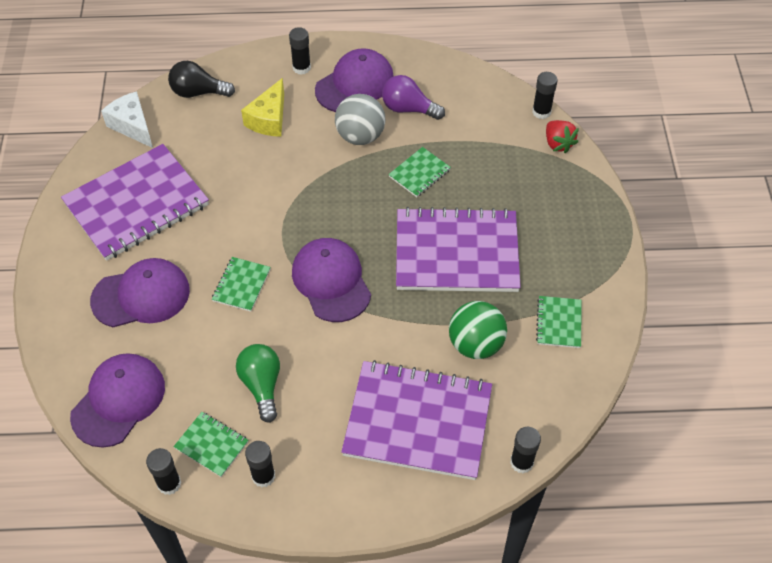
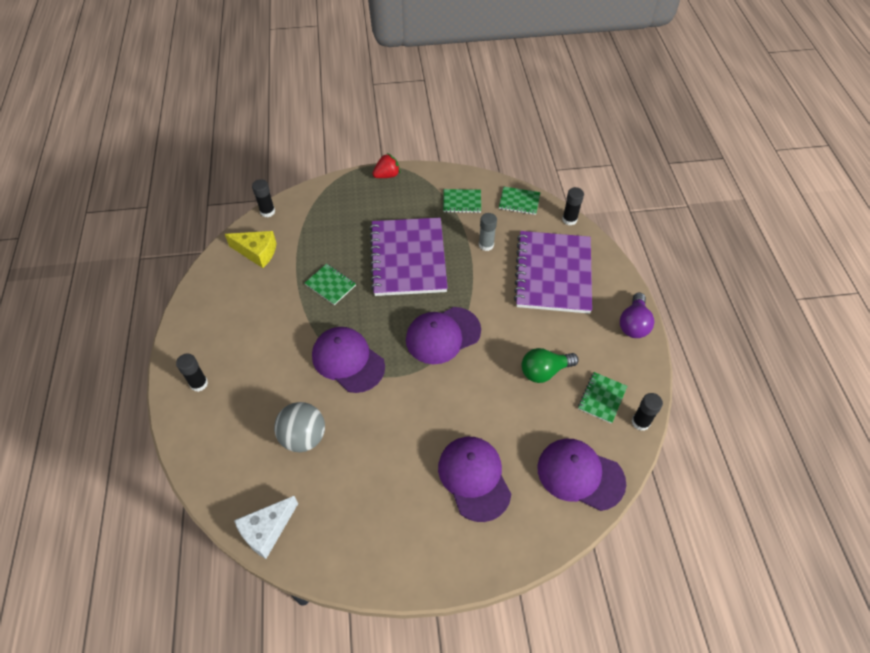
camera: 95 degrees left, 0 degrees up
(136, 204) = (370, 504): purple notebook -> none
(198, 92) = (223, 473): black light bulb -> none
(241, 285) = (453, 399): green notebook -> green notebook (519, 201)
(263, 476) = (617, 360): black glue stick -> none
(269, 119) = (264, 403): yellow cheese -> yellow cheese (257, 252)
(355, 84) = (225, 338): purple cap -> purple cap (348, 360)
(360, 136) = (288, 329): grey ball -> grey ball (303, 437)
(408, 109) = (258, 297): purple light bulb -> purple light bulb (633, 324)
(475, 344) = (486, 245): green ball -> grey glue stick
(558, 144) = (301, 202): red strawberry -> red strawberry (387, 175)

